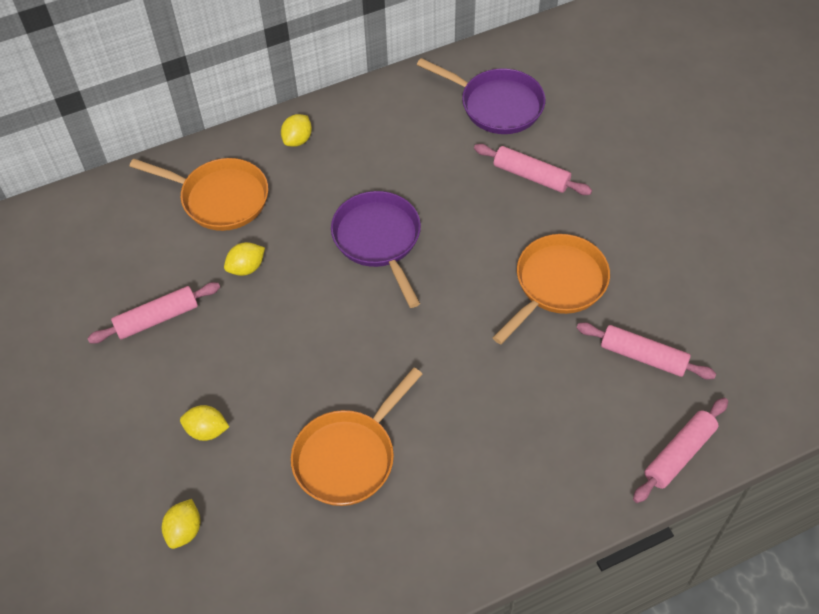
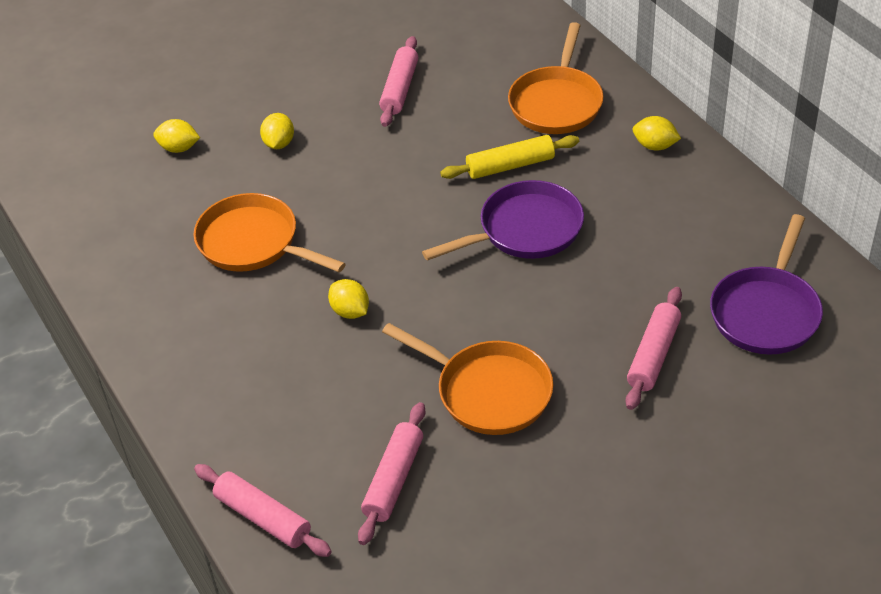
camera: 85 degrees right, 10 degrees down
(157, 318) = (400, 89): pink rolling pin -> pink rolling pin turned 45 degrees clockwise
(246, 268) = (469, 137): yellow lemon -> yellow lemon (350, 311)
(294, 241) = (510, 166): none -> yellow rolling pin

